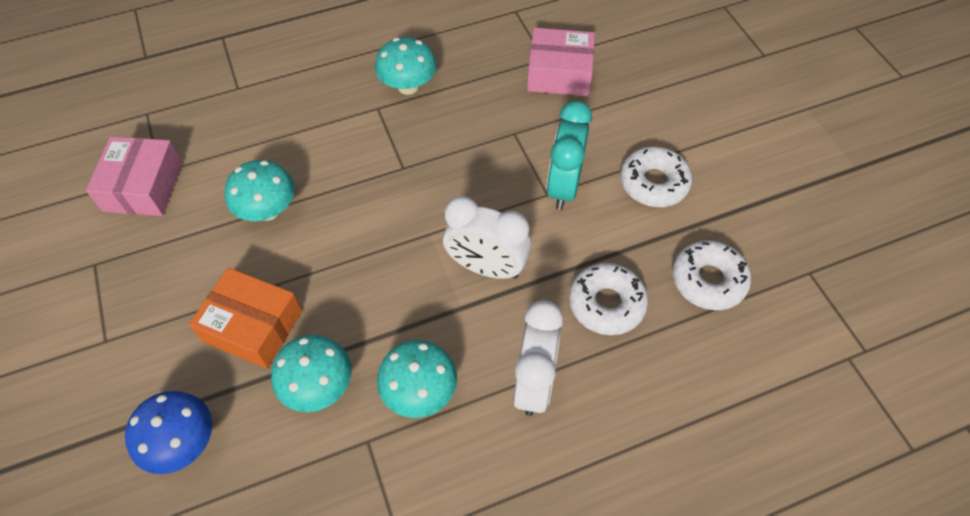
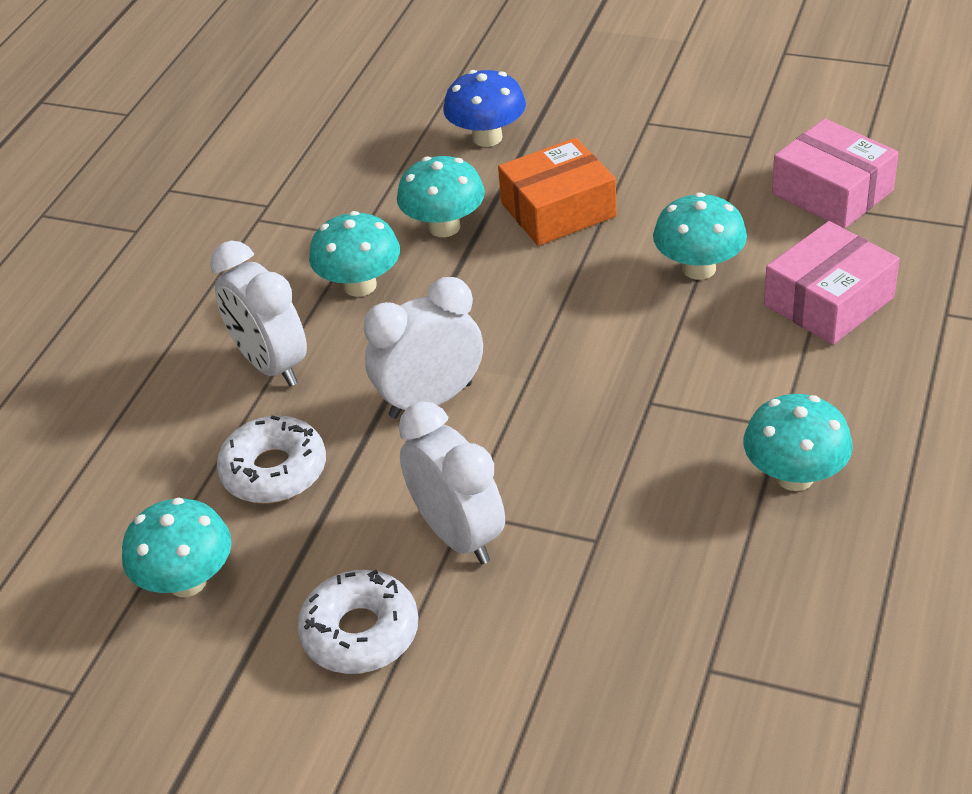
camera: 135 degrees right, 15 degrees down
(559, 73) = (658, 666): pink box -> pink box (829, 301)
(563, 186) = (458, 535): turquoise clock -> white clock
(708, 280) = (187, 581): white donut -> turquoise mushroom

